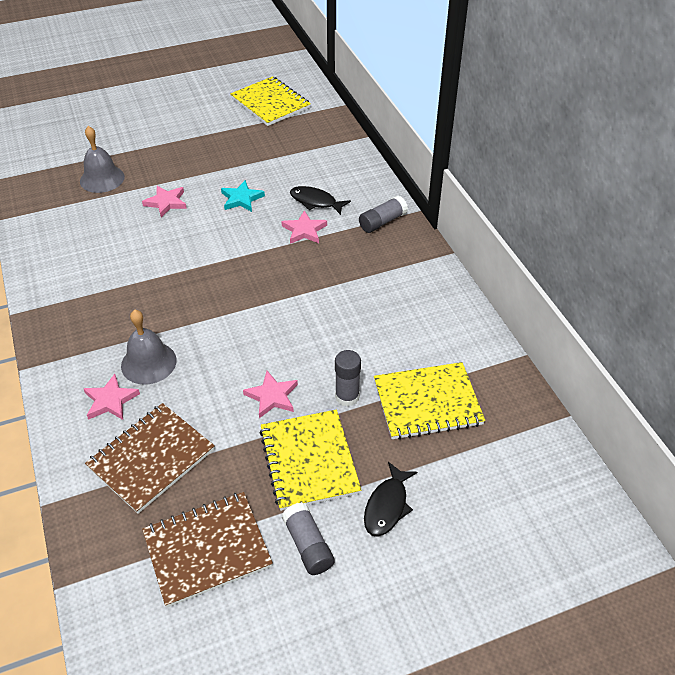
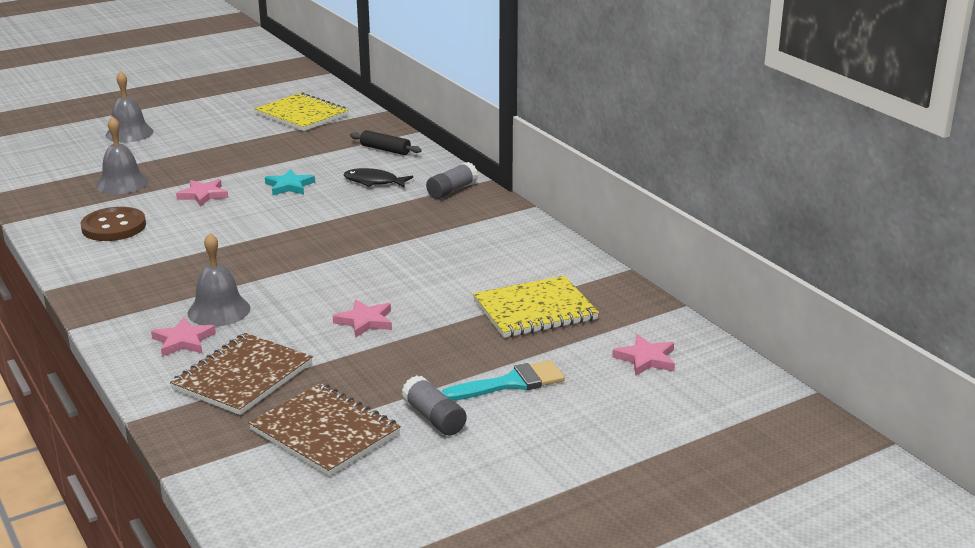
camera: 10 degrees left, 20 degrees down
(83, 236) = (114, 227): none -> brown button
(121, 112) = (129, 133): none -> grey bell
(207, 550) = (325, 432): brown notebook -> brown notebook turned 75 degrees clockwise
(304, 230) = (367, 203): pink star -> pink star (646, 359)
(309, 461) = (419, 361): yellow notebook -> none
(334, 158) = (385, 150): none -> black rolling pin
(347, 396) = (447, 314): grey glue stick -> none
(387, 506) = (511, 383): black fish -> turquoise brush

